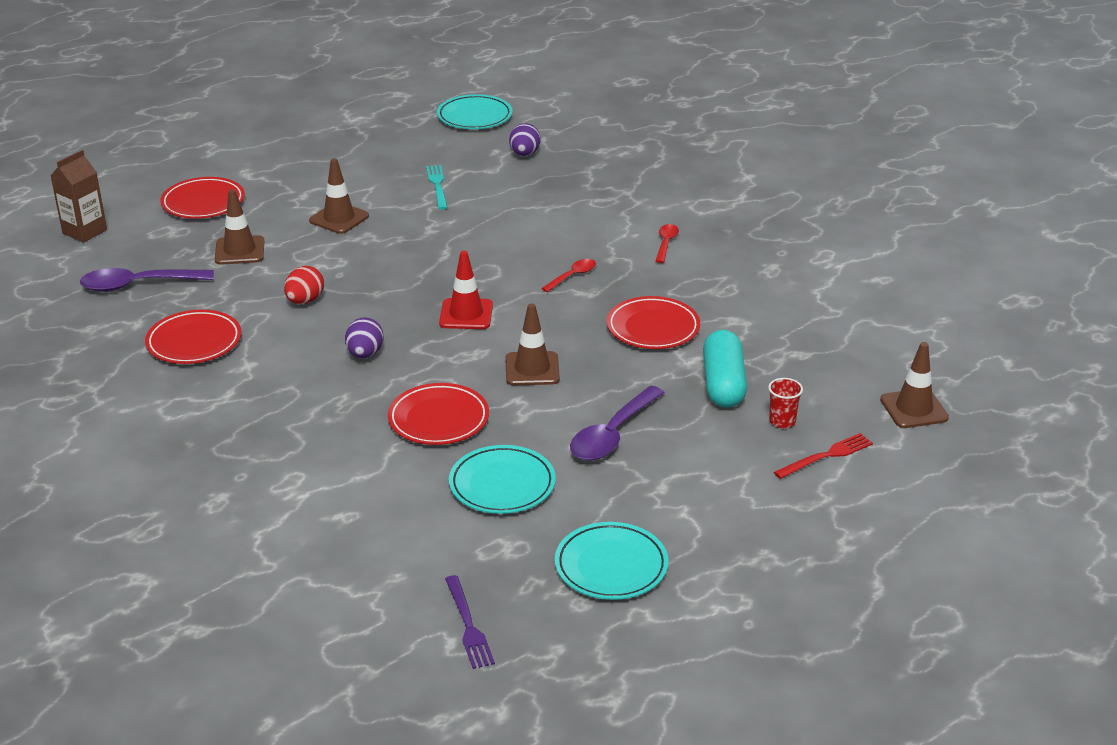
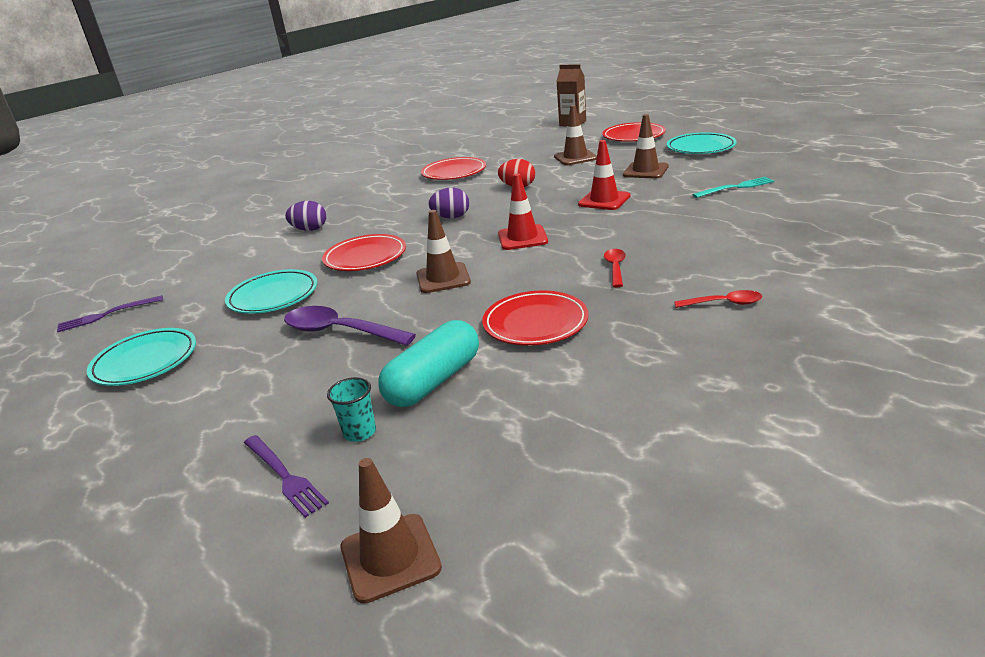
camera: 85 degrees right, 5 degrees down
(138, 285) = (516, 147): purple spoon -> none
(404, 255) = (604, 200): none -> red traffic cone
(474, 116) = (892, 174): turquoise plate -> turquoise plate (700, 148)
(524, 154) = (843, 206): purple egg -> purple egg (310, 230)
(573, 276) = (615, 268): red spoon -> red spoon turned 120 degrees counterclockwise
(723, 384) = (434, 381): turquoise capsule -> turquoise capsule turned 45 degrees counterclockwise
(782, 421) = (360, 432): red cup -> turquoise cup
(826, 456) = (284, 476): red fork -> purple fork

